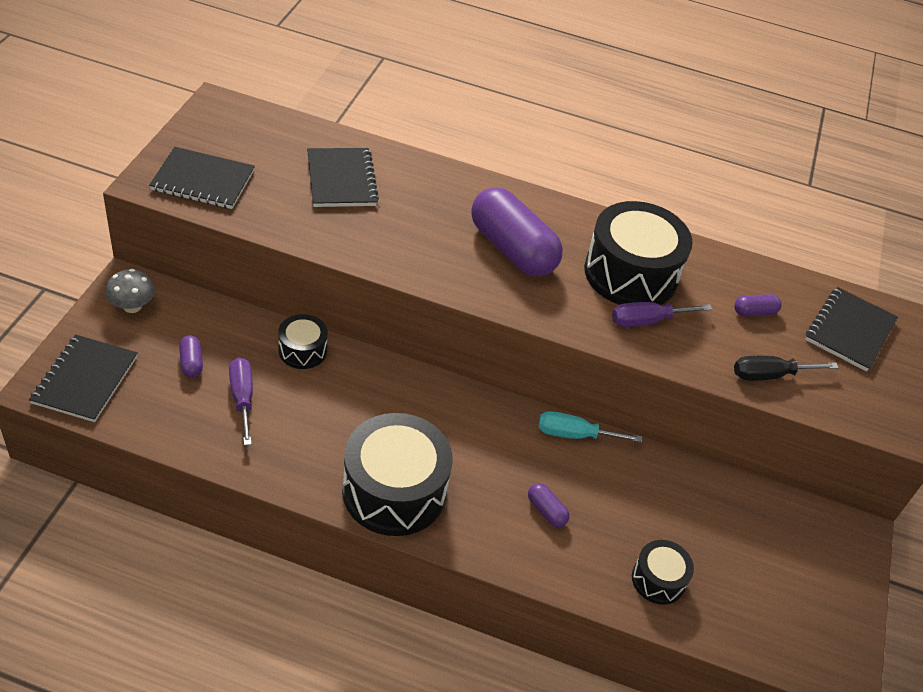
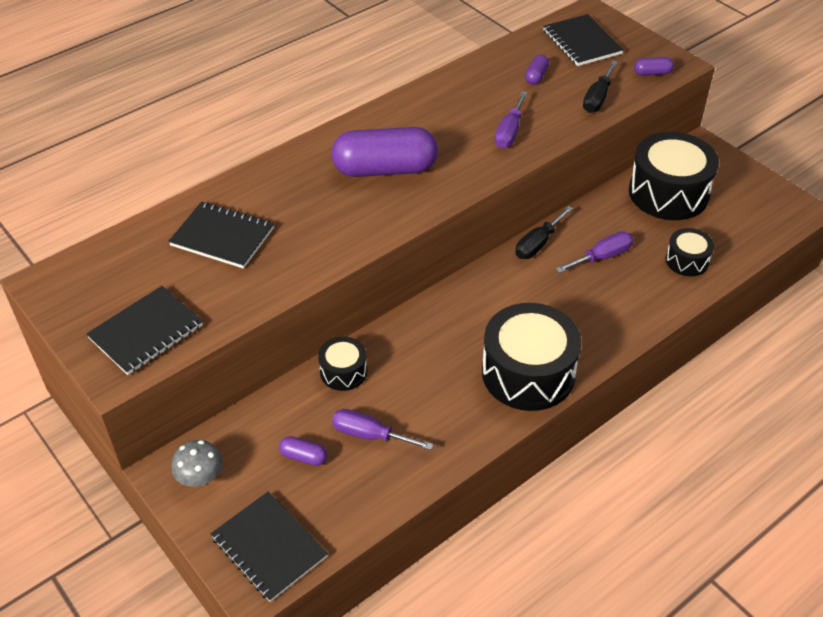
camera: 50 degrees left, 0 degrees up
(546, 511) = (597, 292): purple capsule -> purple capsule (652, 73)
(574, 435) = (538, 244): turquoise screwdriver -> black screwdriver
(600, 497) = (602, 257): none -> purple screwdriver
(630, 274) = (457, 118): black drum -> black drum (668, 193)

